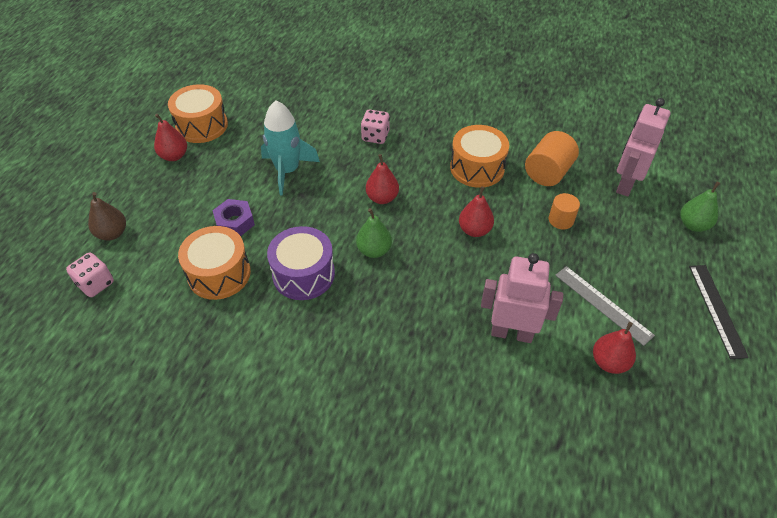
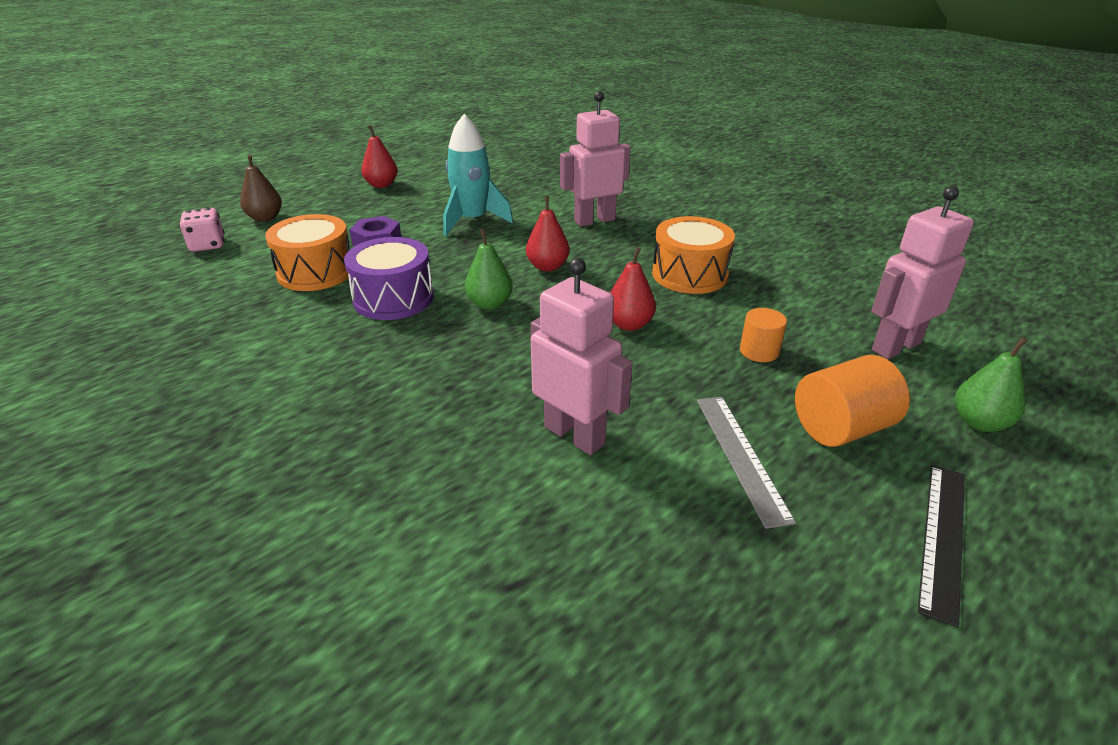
camera: 30 degrees right, 15 degrees down
(202, 125) = (431, 172): orange drum -> none
(375, 136) = (594, 220): pink dice -> pink robot
(548, 172) = (783, 304): orange cylinder -> orange cylinder (841, 428)
(609, 362) = (688, 524): red pear -> none

